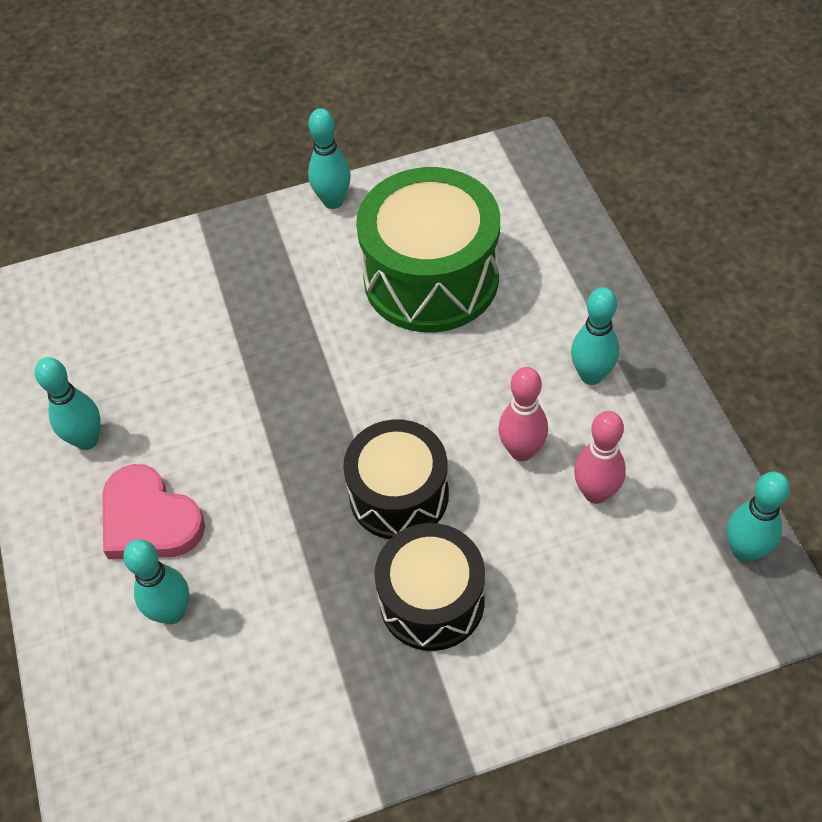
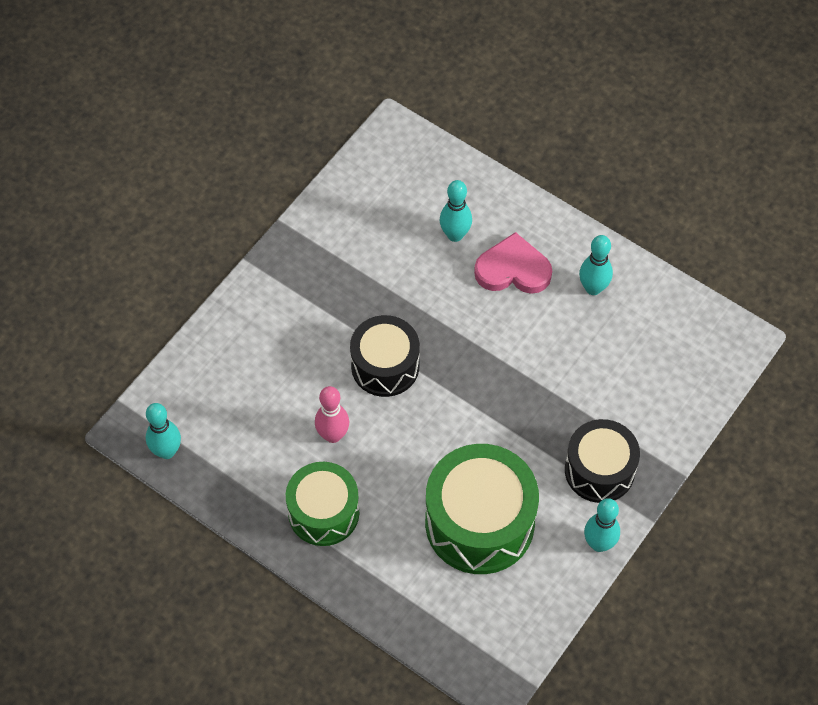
camera: 140 degrees right, 5 degrees up
(432, 600) = (323, 321): black drum -> black drum (599, 470)
(591, 375) = (323, 512): turquoise bowling pin -> green drum
(595, 493) = (272, 435): pink bowling pin -> none

